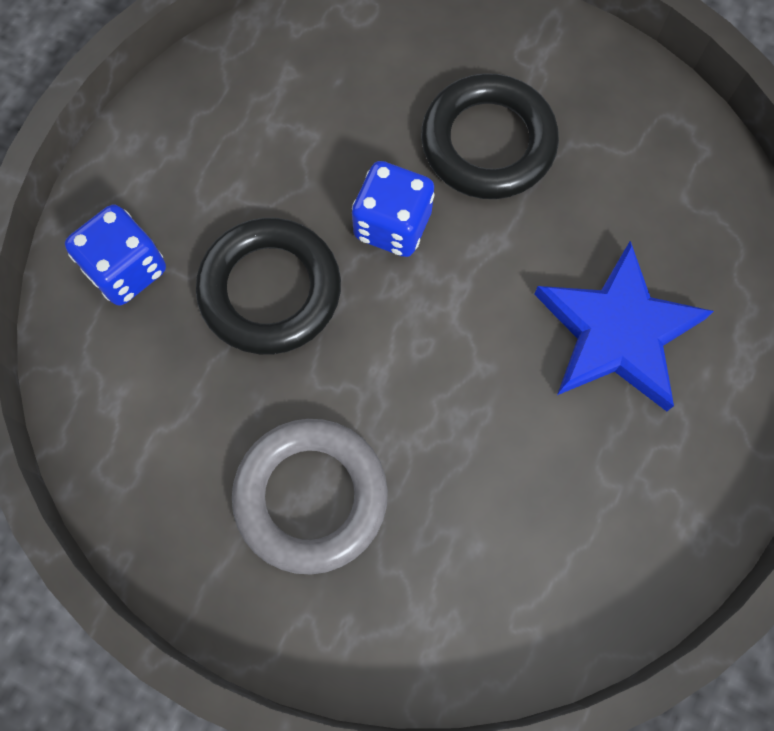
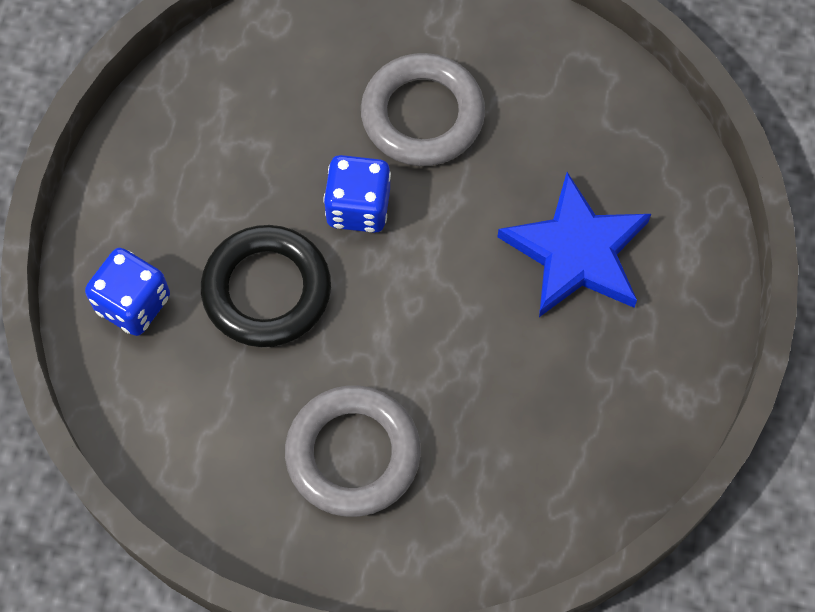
camera: 15 degrees left, 5 degrees down
(488, 143) = (422, 115): black ring -> grey ring

